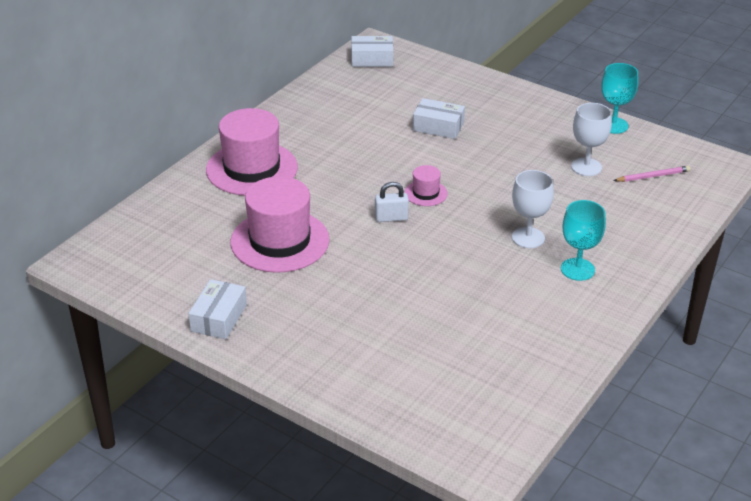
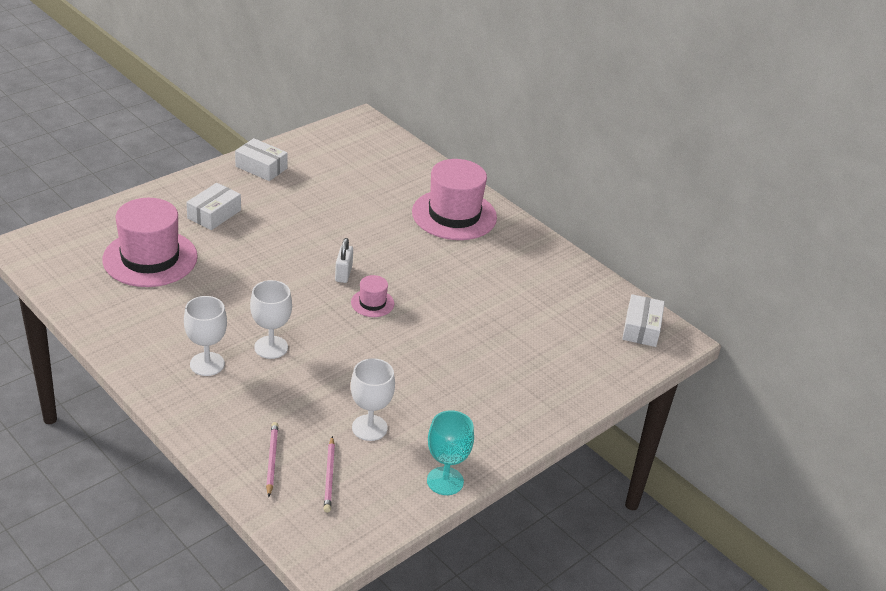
camera: 100 degrees right, 0 degrees up
(280, 241) = (340, 210): pink hat -> pink hat (150, 258)
(438, 127) = (487, 341): white box -> white box (214, 214)
(577, 269) = (207, 364): turquoise goblet -> white goblet
(660, 207) = (272, 460): none -> pink pencil

